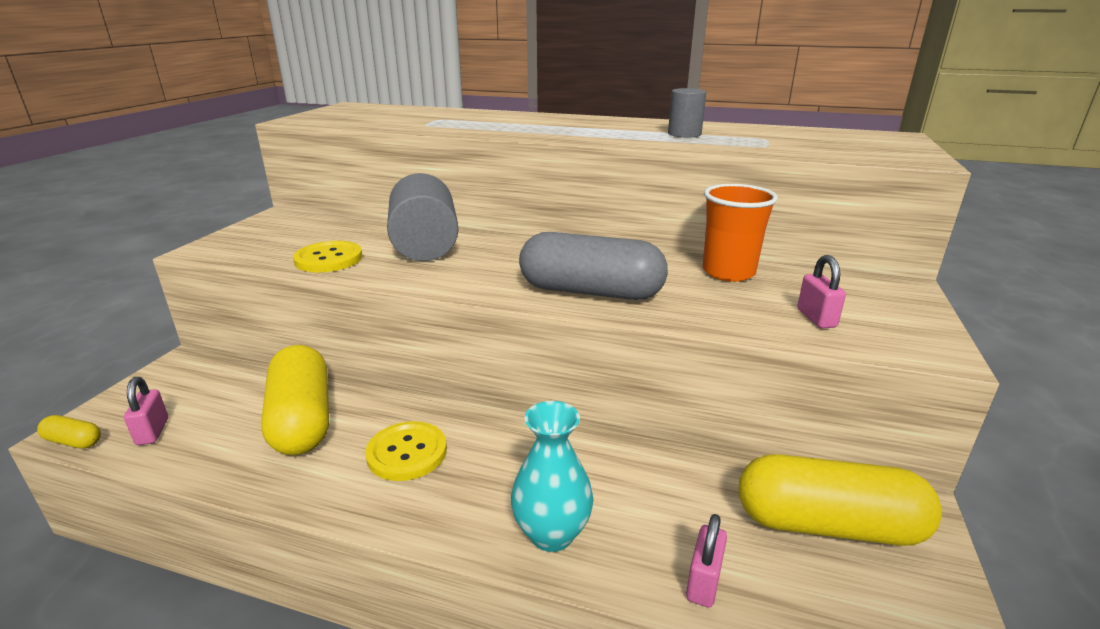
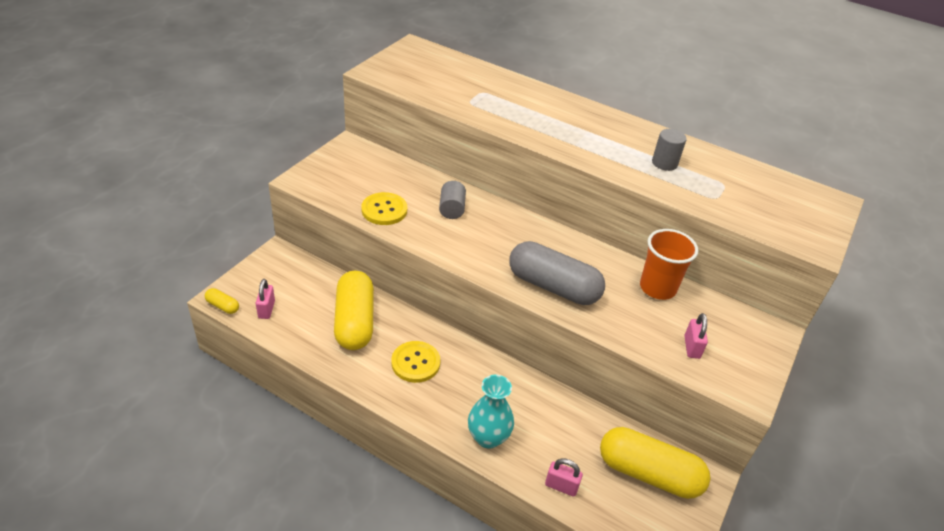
camera: 10 degrees right, 15 degrees up
(425, 246) = (452, 209): grey cylinder -> grey cylinder, size x0.53
(703, 582) = (561, 486): pink padlock -> pink padlock turned 75 degrees clockwise

